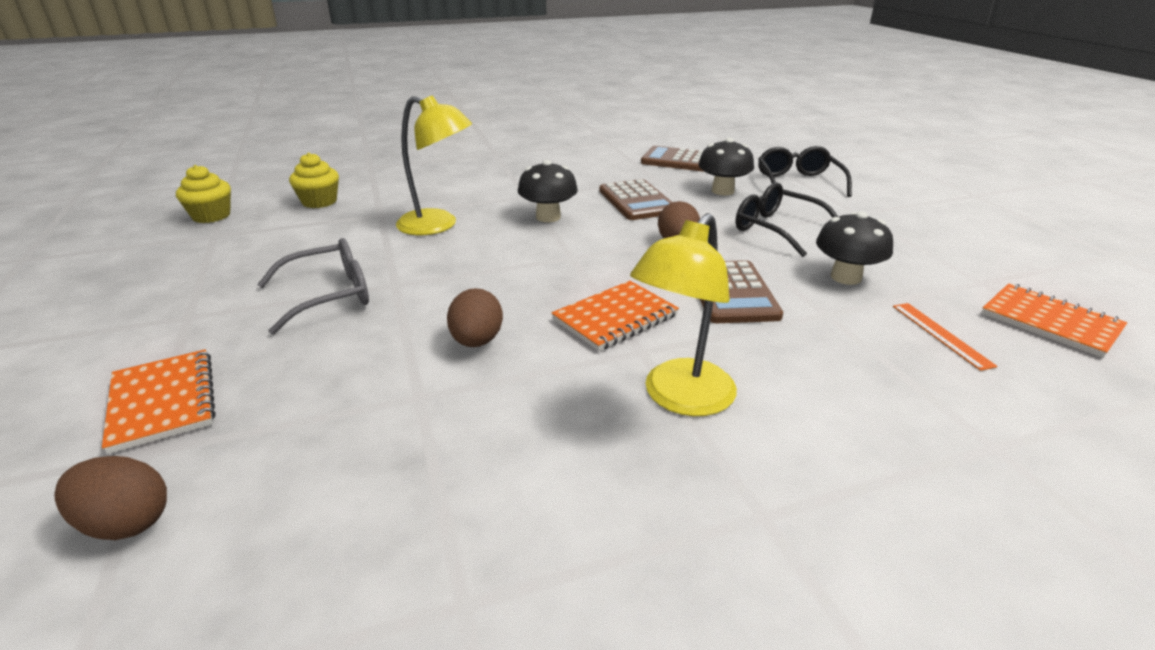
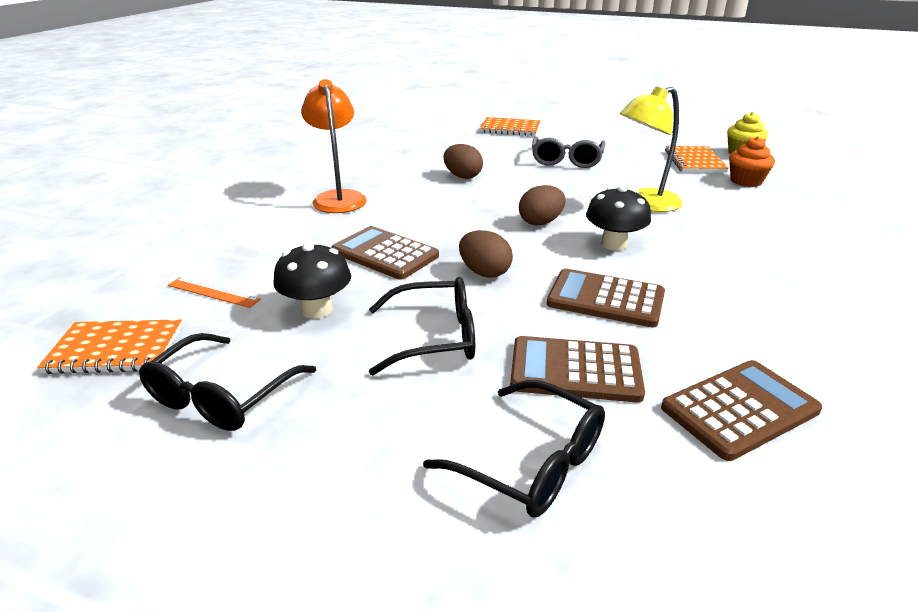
camera: 130 degrees right, 0 degrees up
(126, 523) = (445, 121): brown egg -> brown egg (540, 222)
(319, 202) = (746, 181): yellow cupcake -> orange cupcake
(615, 318) = (425, 210): orange notebook -> orange notebook (694, 161)
(680, 398) = (338, 198): yellow lamp -> orange lamp
(722, 191) = (575, 370): black mushroom -> brown calculator
(954, 259) = (221, 396): none -> black glasses

